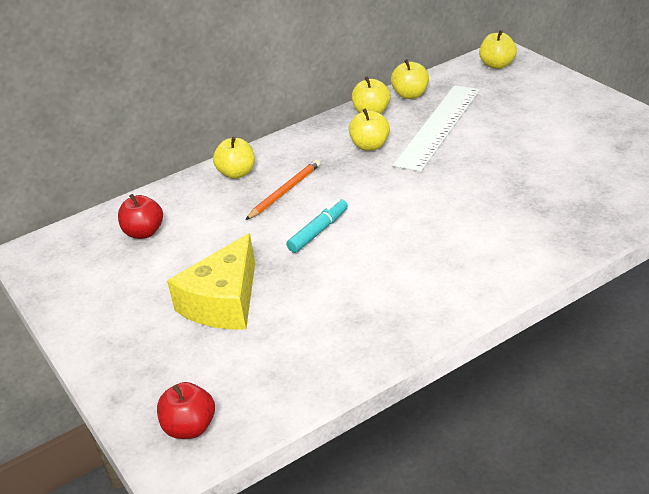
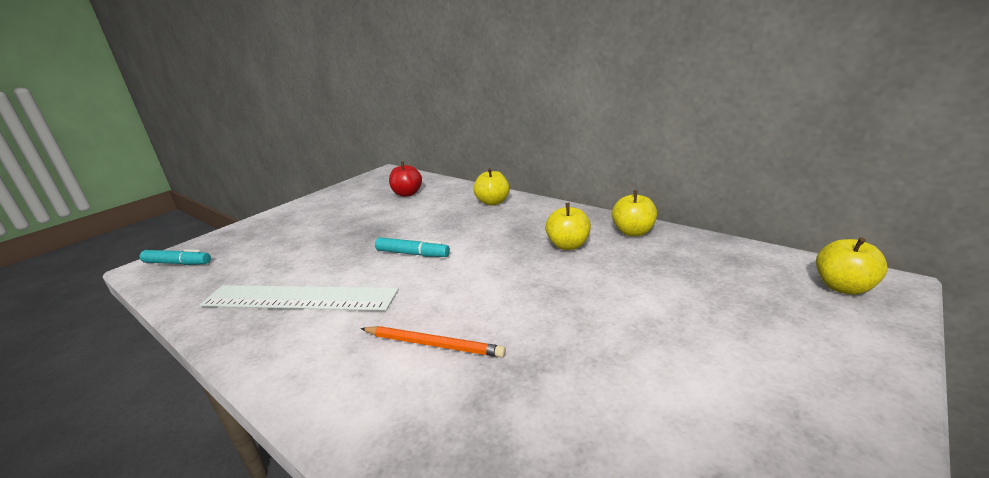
camera: 70 degrees right, 10 degrees down
(190, 428) = (177, 263): red apple -> turquoise marker
(224, 302) = (318, 239): yellow cheese -> none
(285, 191) = (472, 225): orange pencil -> orange pencil (433, 344)
(410, 95) = (691, 244): yellow apple -> none
(438, 126) = (636, 275): white ruler -> white ruler (299, 298)

